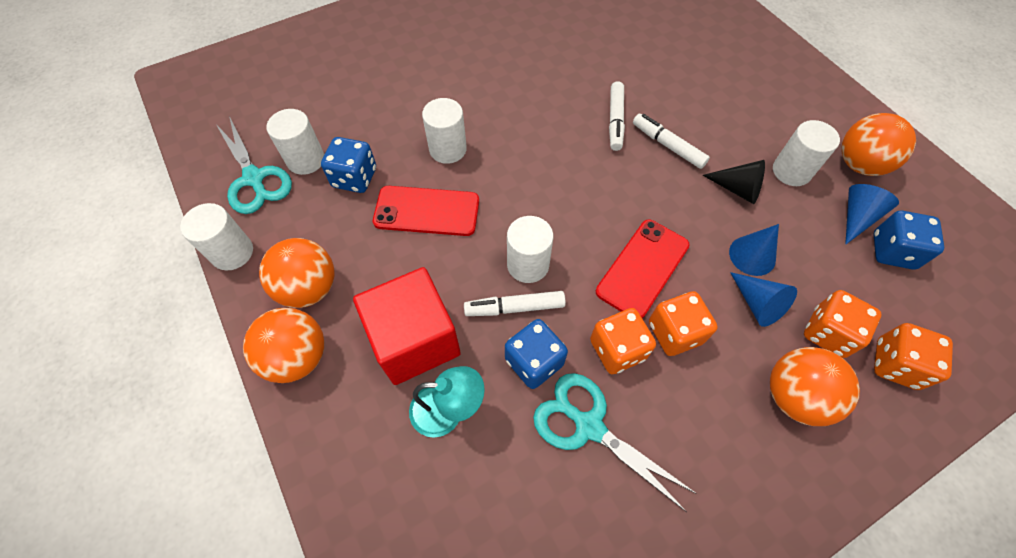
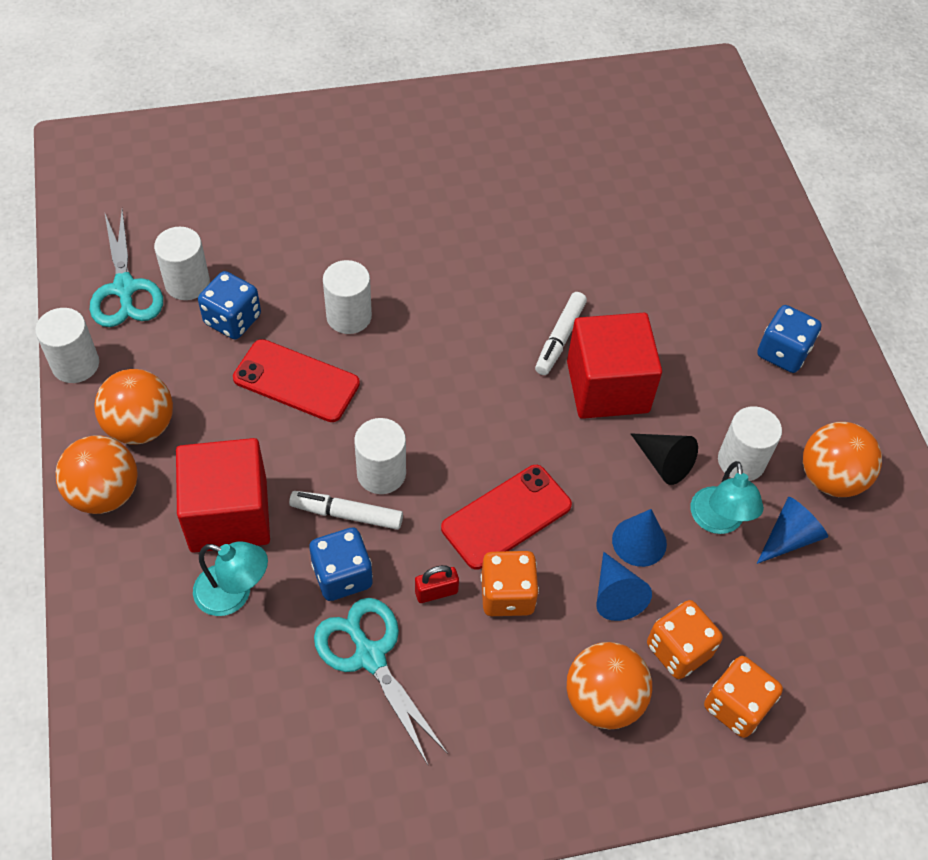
camera: 15 degrees right, 5 degrees down
(617, 349) = (436, 592): orange dice -> red padlock
(667, 145) = (607, 386): white marker -> red cube
(800, 221) = (718, 521): none -> turquoise lamp
(892, 251) = (809, 588): blue dice -> blue dice (782, 352)

